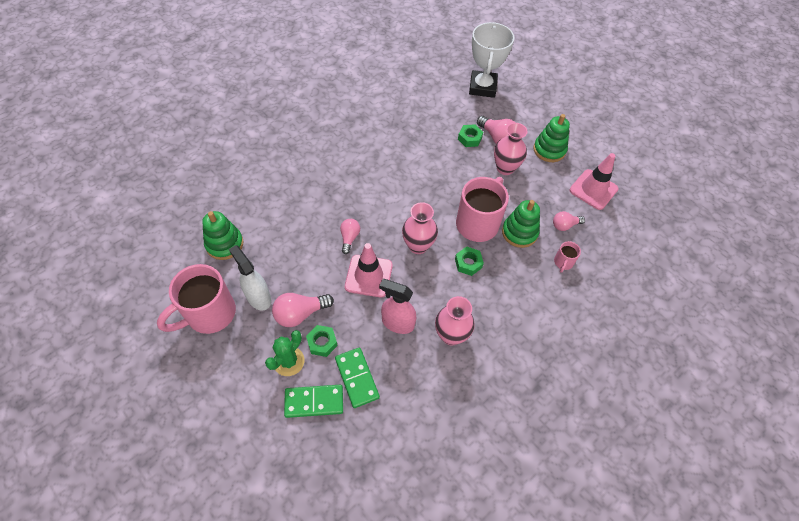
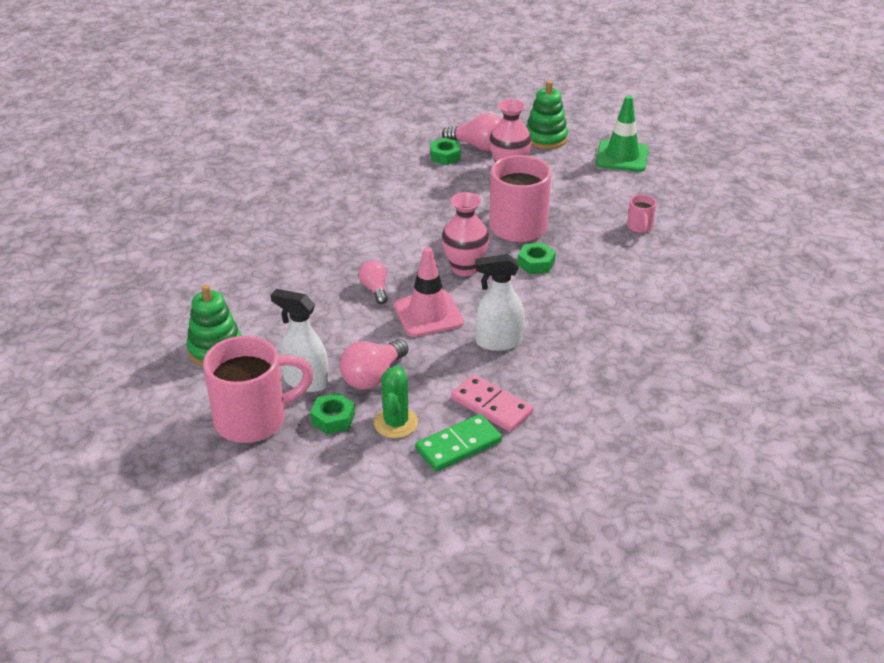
camera: 25 degrees left, 20 degrees down
(209, 314) = (253, 419): pink mug -> pink mug turned 135 degrees counterclockwise
(322, 342) = (422, 392): green nut -> green nut (333, 419)
(357, 378) = (491, 406): green domino -> pink domino
(397, 323) = (498, 342): pink spray bottle -> white spray bottle
(451, 335) = (568, 330): pink vase -> none
(482, 87) = (422, 106): white trophy -> none
(519, 232) = (571, 218): green stacking toy -> none
(564, 225) = (616, 196): pink light bulb -> none
(593, 189) = (622, 156): pink traffic cone -> green traffic cone

